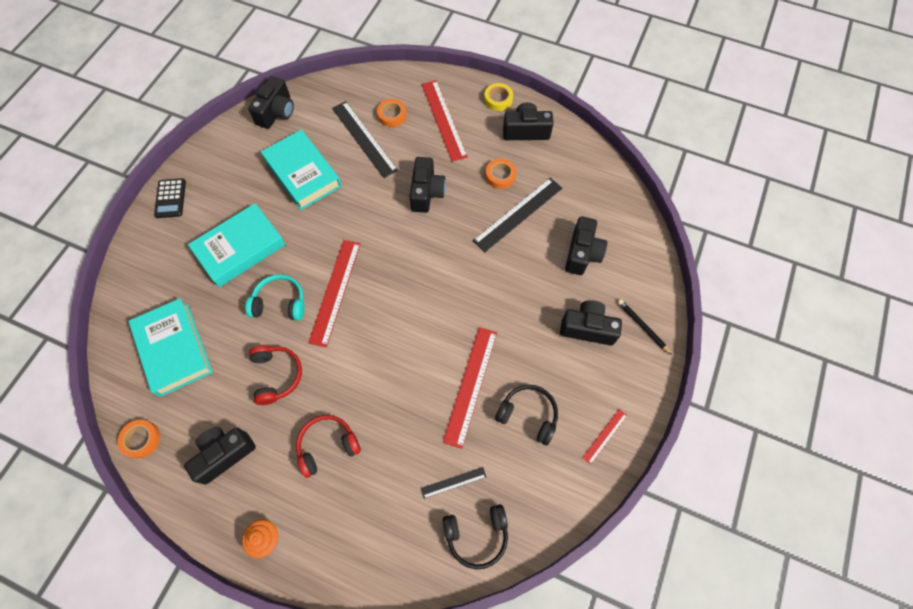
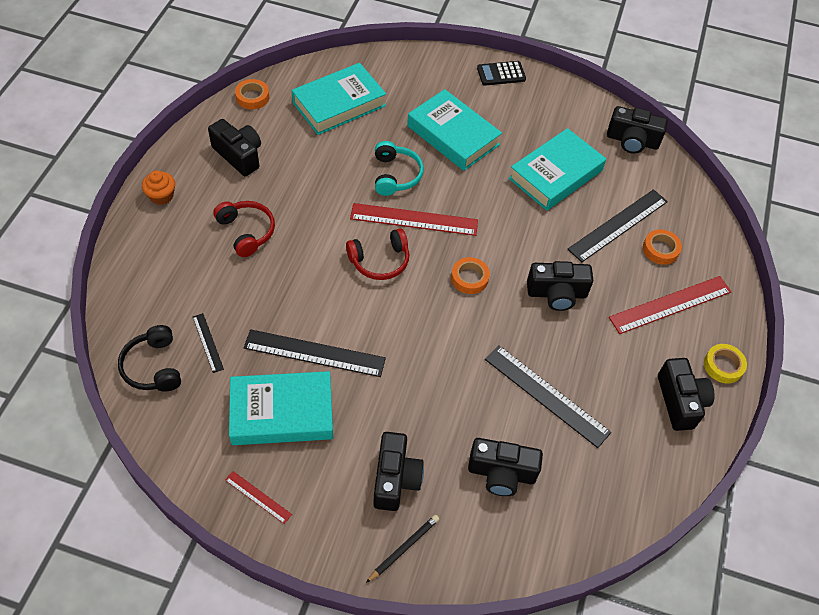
camera: 80 degrees right, 10 degrees down
(277, 375) = (317, 183): red headphones -> red headphones (380, 261)
(470, 385) = (314, 353): red ruler -> black ruler
(500, 176) = (600, 373): orange tape -> orange tape (469, 278)
(528, 415) = (282, 413): black headphones -> turquoise book

